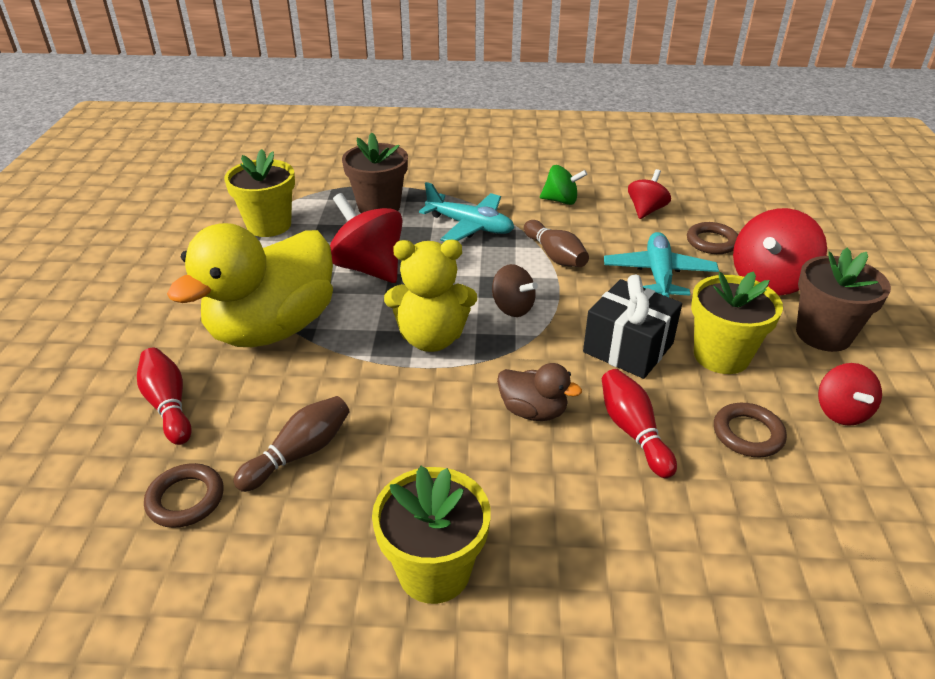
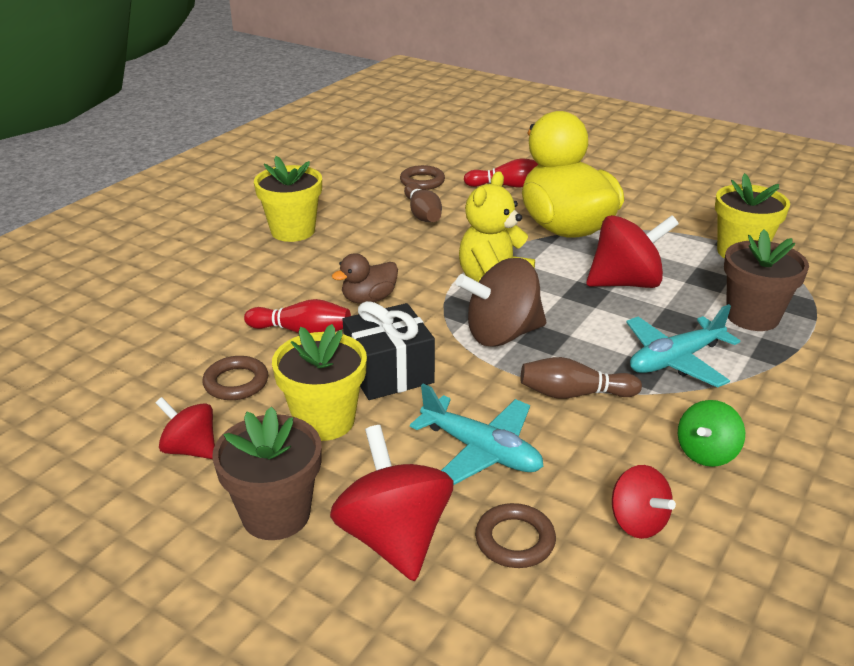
camera: 120 degrees right, 5 degrees down
(512, 308) = (502, 334): brown spinning top -> brown spinning top, size x1.70

